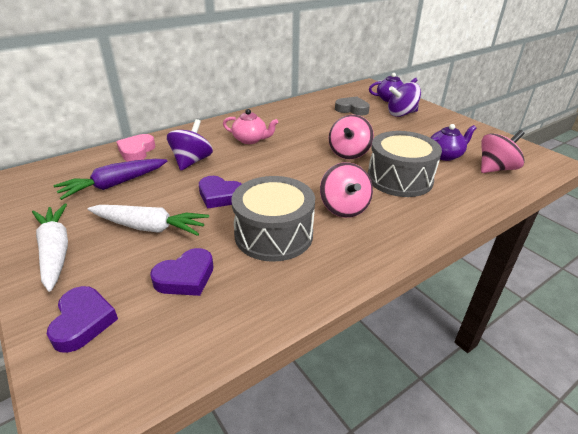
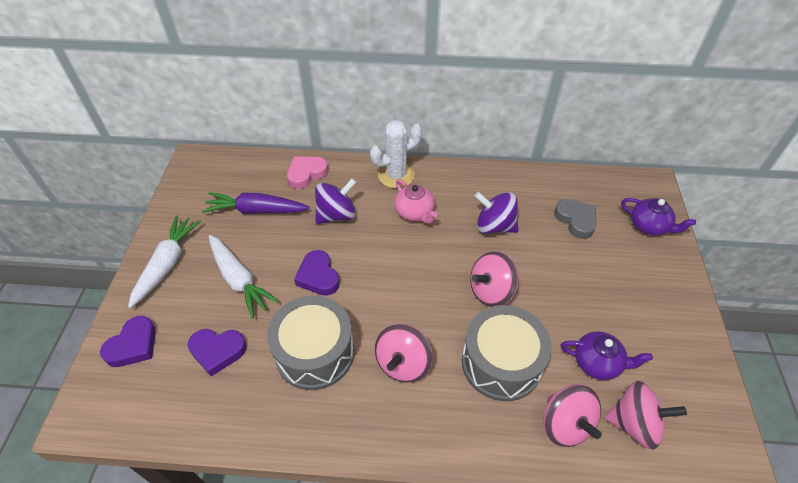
camera: 40 degrees right, 15 degrees up
(212, 129) = (396, 175): none -> white cactus
(401, 114) = (630, 262): purple spinning top -> purple spinning top (494, 226)
(468, 186) = (565, 424): none -> pink spinning top

